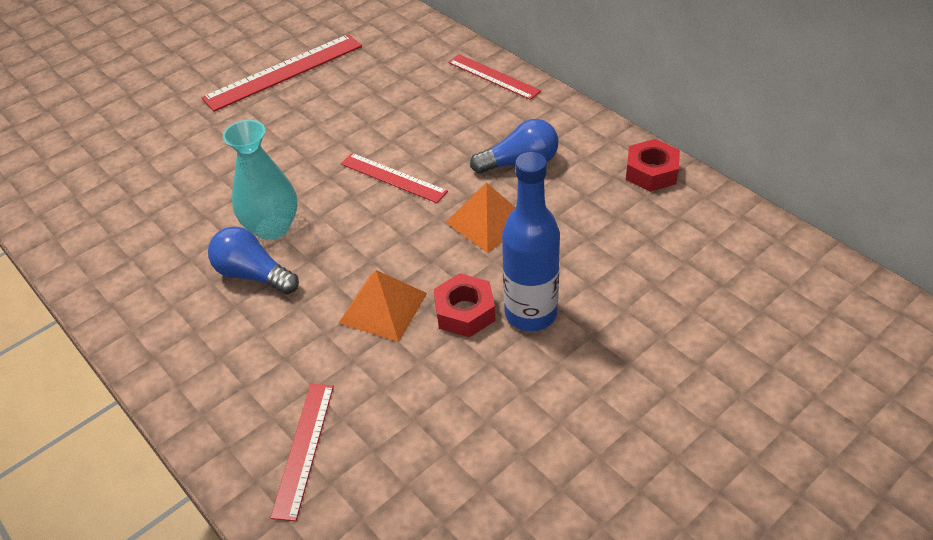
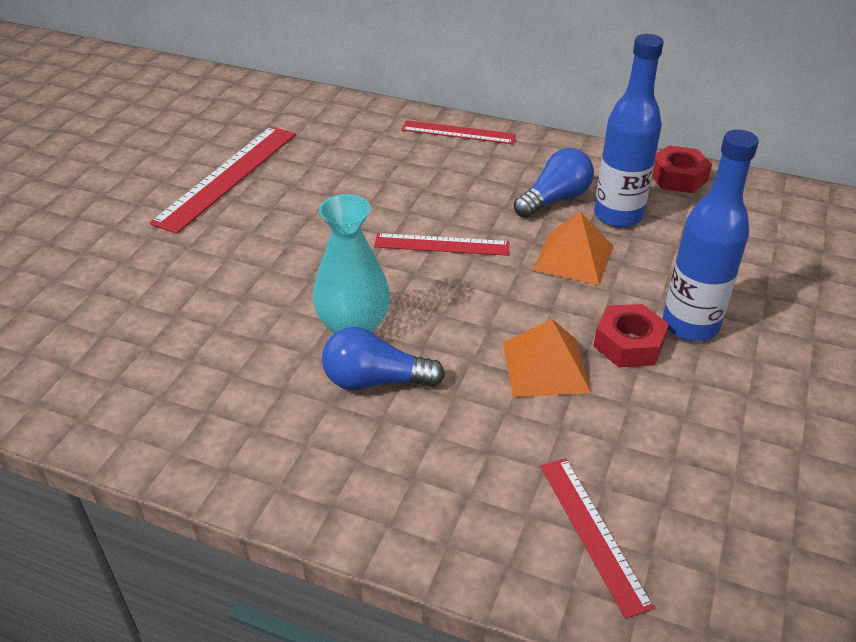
camera: 30 degrees left, 5 degrees down
(561, 194) = (618, 216): none -> blue bottle

